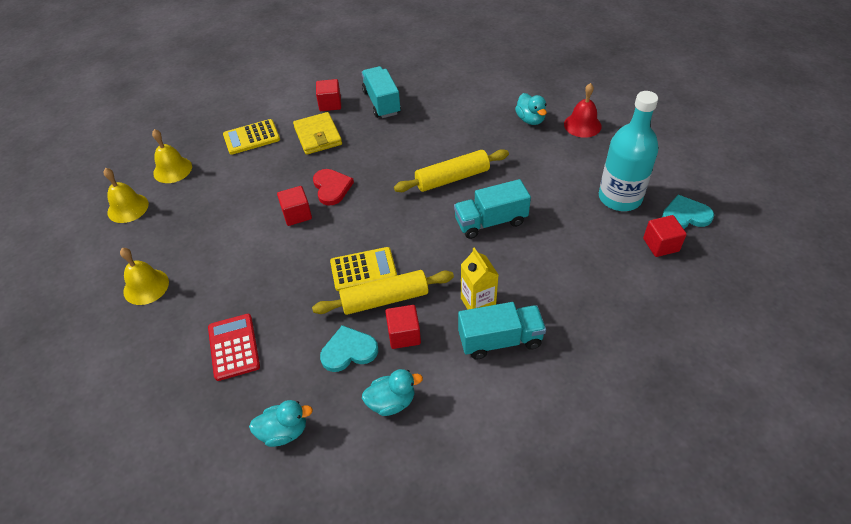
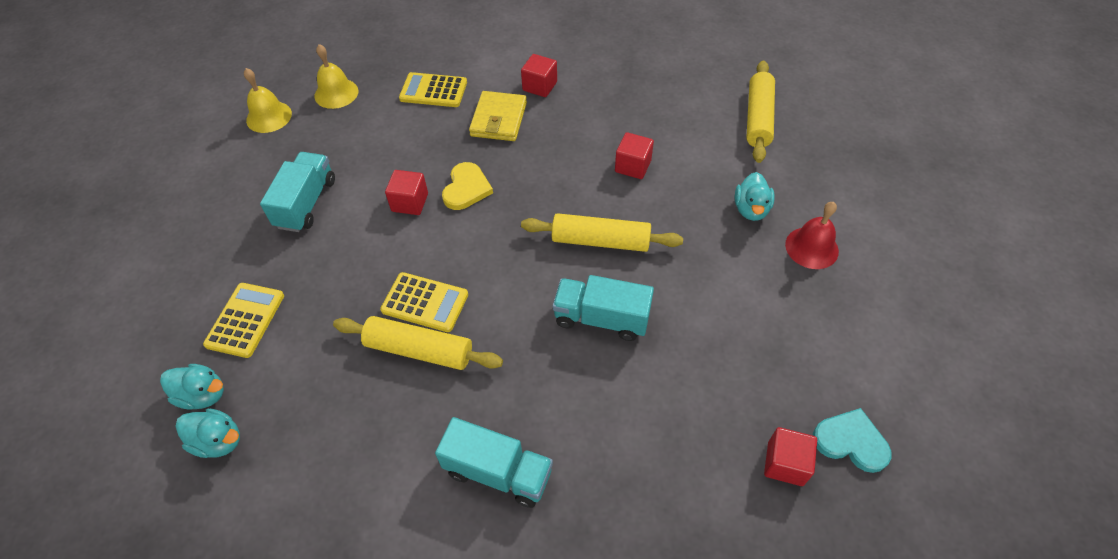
camera: 30 degrees right, 5 degrees up
(146, 286) = (222, 210): yellow bell -> none
(234, 347) = (245, 320): red calculator -> yellow calculator
(331, 188) = (466, 188): red heart -> yellow heart
(349, 351) = (341, 389): turquoise heart -> none
(381, 102) = (595, 109): turquoise truck -> turquoise truck (306, 203)
(391, 402) = (336, 474): turquoise duck -> turquoise duck (203, 395)
(404, 335) = (406, 403): red cube -> red cube (633, 166)
(478, 303) = (510, 411): yellow carton -> none
(492, 67) = (758, 118): none -> yellow rolling pin
(620, 198) = (782, 370): turquoise bottle -> none

